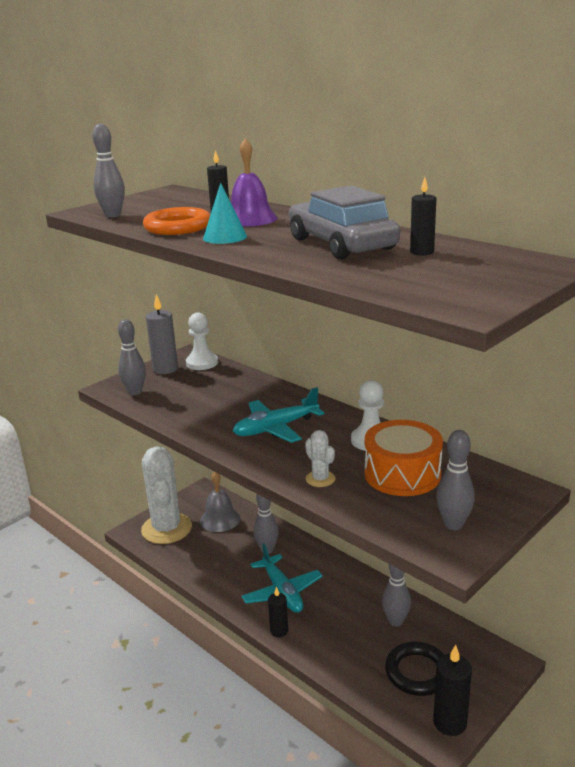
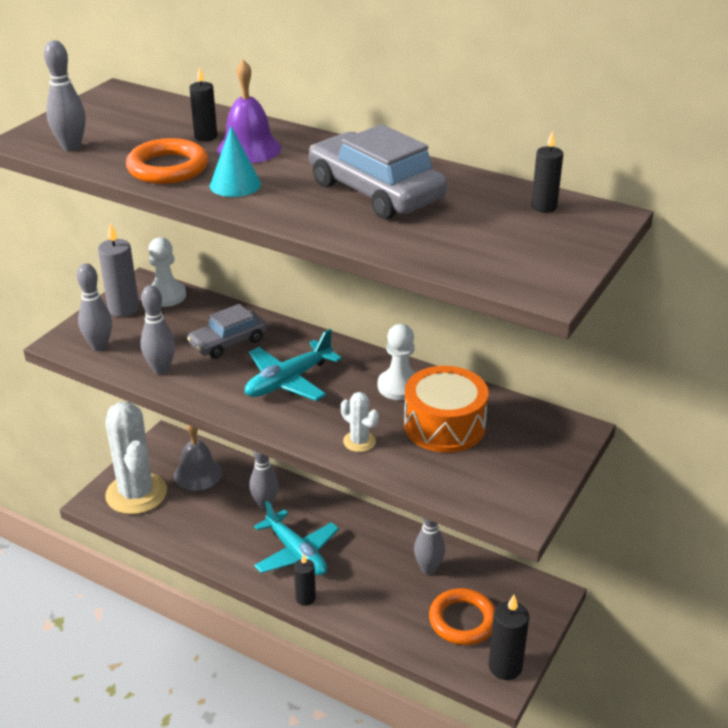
camera: 15 degrees left, 10 degrees up
(237, 397) = (228, 342): none -> grey car
(417, 672) = (462, 620): black ring -> orange ring
(422, 252) = (467, 201): black candle -> black candle (544, 207)
(453, 524) = (511, 480): grey bowling pin -> grey bowling pin (161, 369)

